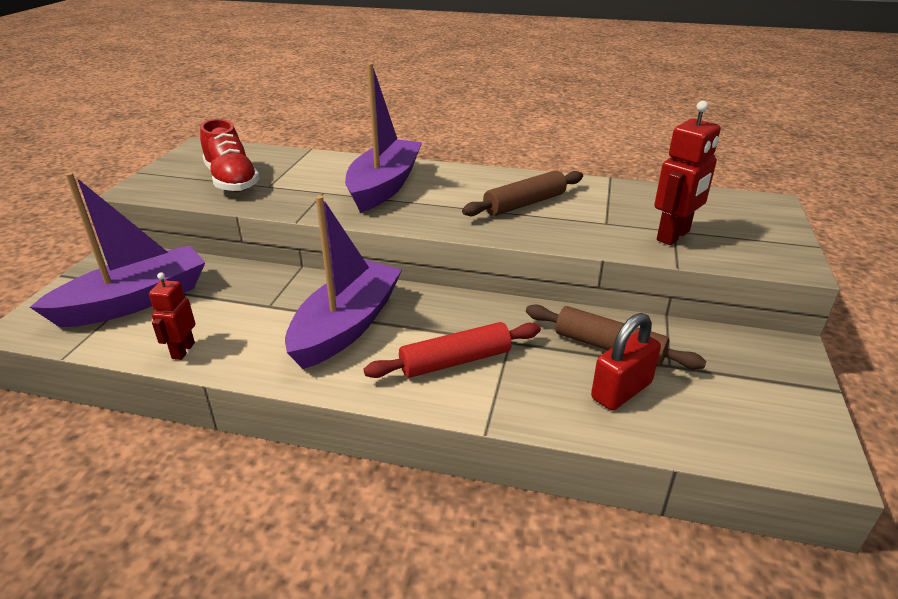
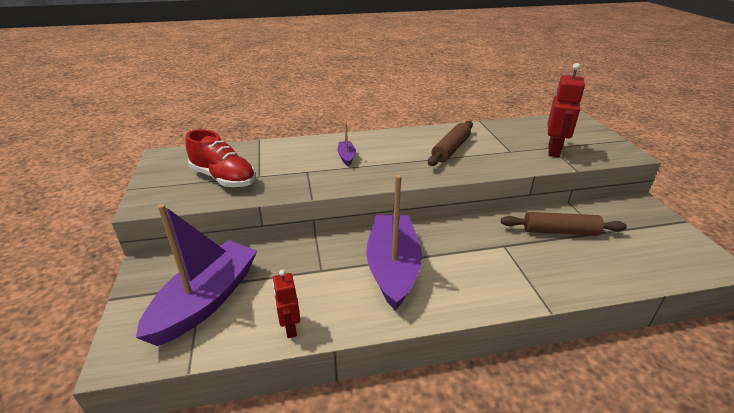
camera: 25 degrees left, 0 degrees up
(384, 186) = (346, 157): purple boat -> purple boat, size x0.42
(455, 361) = (486, 269): red rolling pin -> none
(621, 390) = (593, 257): red padlock -> none

